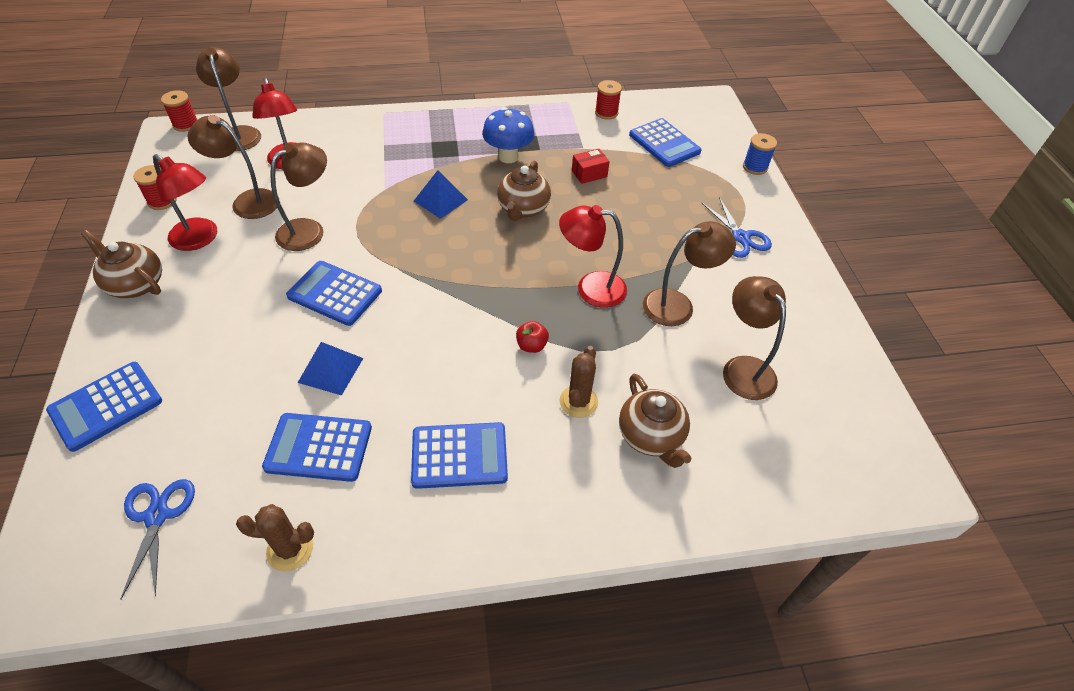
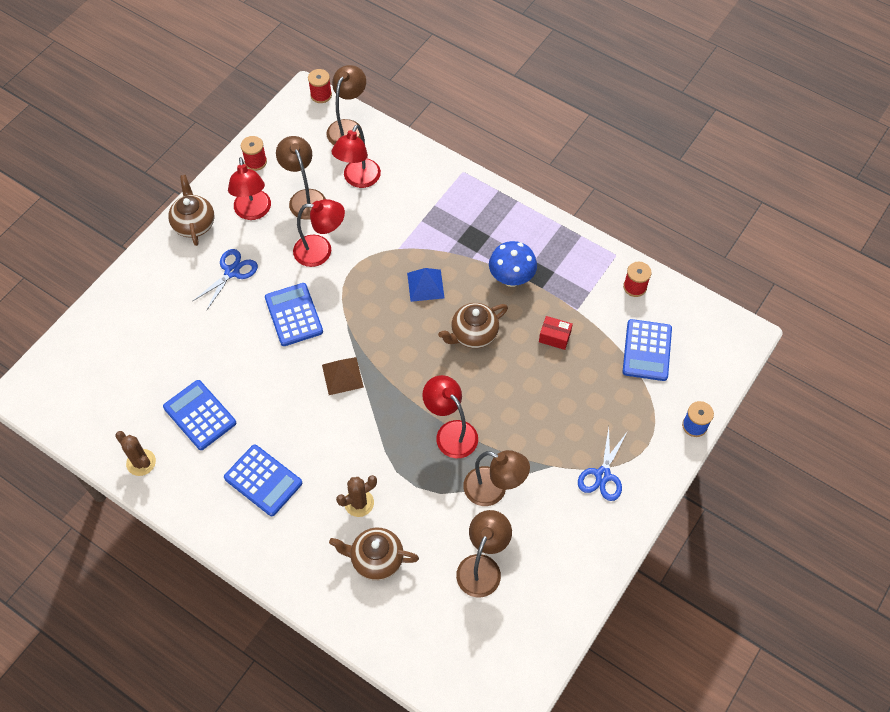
camera: 45 degrees right, 10 degrees up
(106, 406) = (122, 304): blue calculator -> none
(157, 516) = (99, 392): blue scissors -> blue scissors (232, 272)
(309, 230) = (321, 251): brown lamp -> red lamp
(330, 370) = (246, 369): blue pyramid -> none
(440, 310) = (342, 376): none -> brown pyramid
(531, 346) = (370, 444): red apple -> none
(651, 437) = (376, 559): brown teapot -> brown teapot turned 75 degrees clockwise

